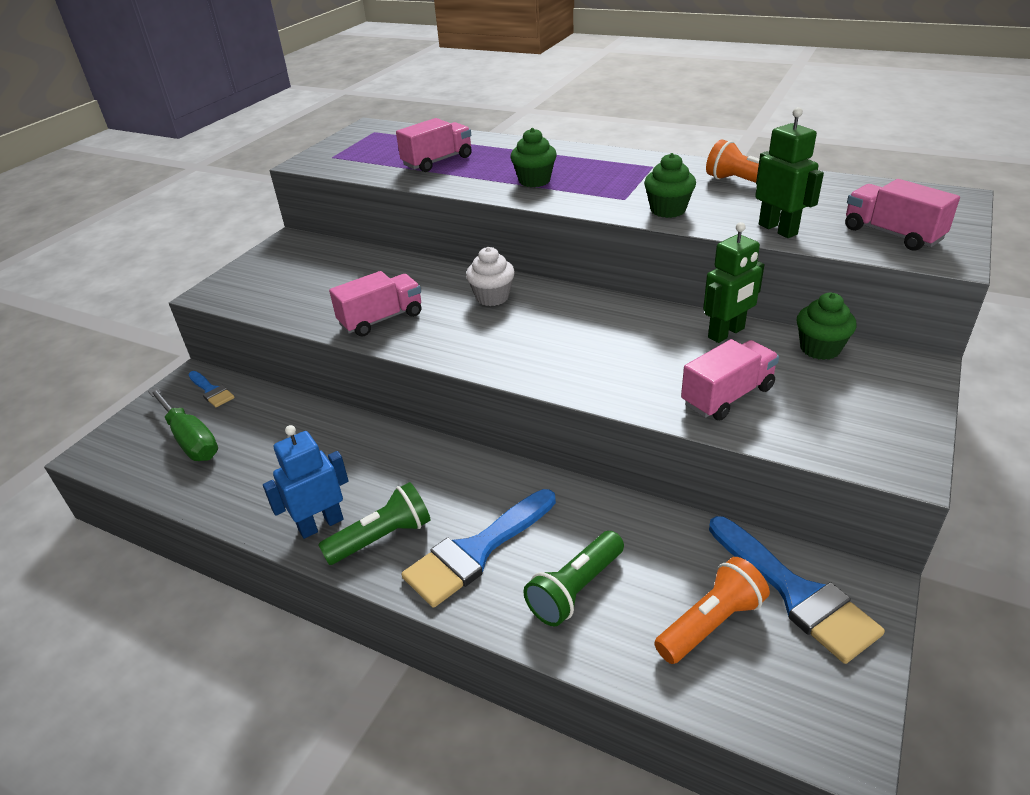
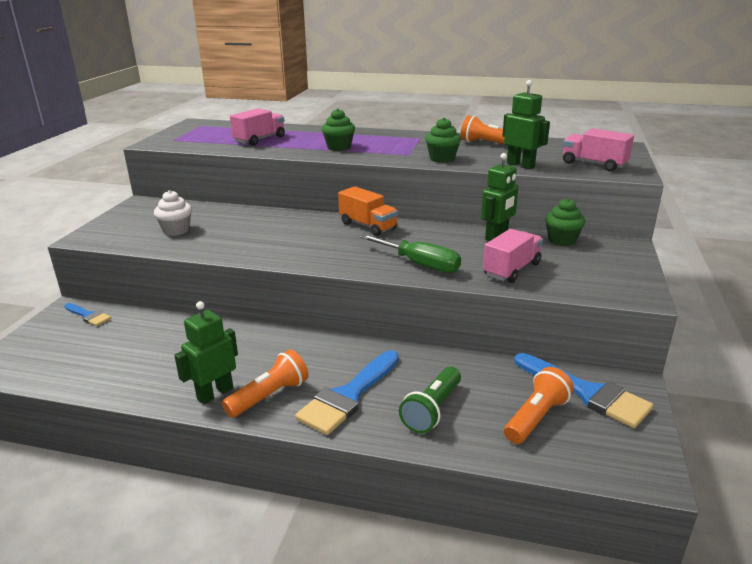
camera: 15 degrees left, 10 degrees down
(190, 440) = (80, 350): green screwdriver -> green screwdriver (420, 264)
(321, 524) = (215, 393): blue robot -> green robot
(381, 319) = (237, 245): pink truck -> none
(382, 537) = (269, 396): green flashlight -> orange flashlight
(492, 297) = (319, 227): white cupcake -> white cupcake (176, 230)
(555, 300) = (368, 226): none -> orange truck

